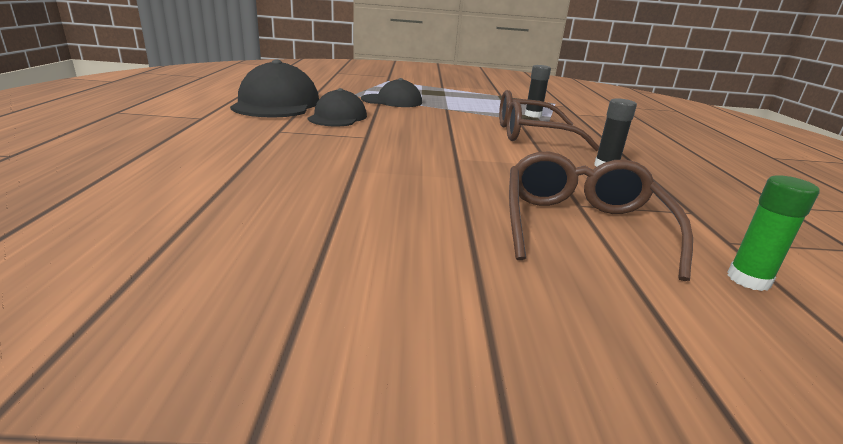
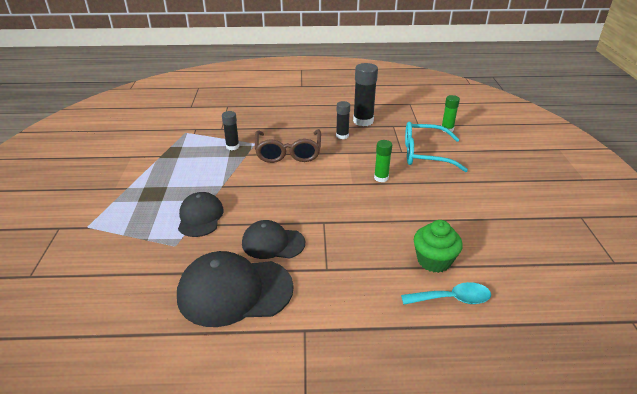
camera: 90 degrees left, 10 degrees up
(155, 178) = (452, 299): none -> turquoise spoon
(242, 180) = (434, 260): none -> green cupcake
(475, 176) = (381, 178): none -> green glue stick
(581, 226) = (425, 154): brown glasses -> turquoise glasses
(683, 187) = (363, 121): none -> black glue stick

